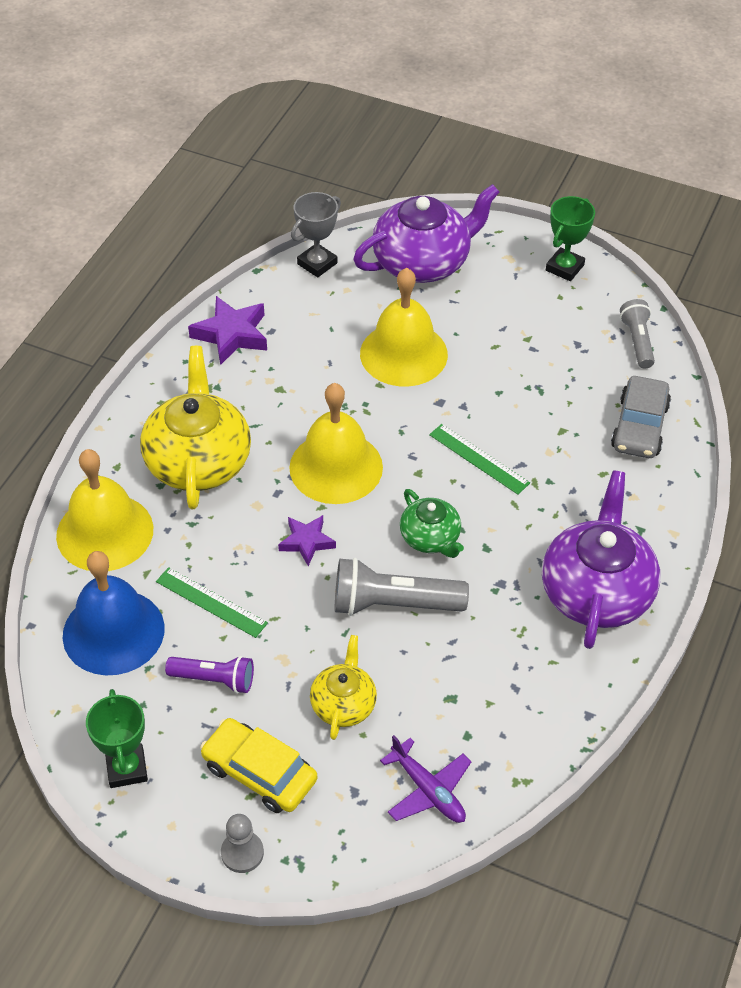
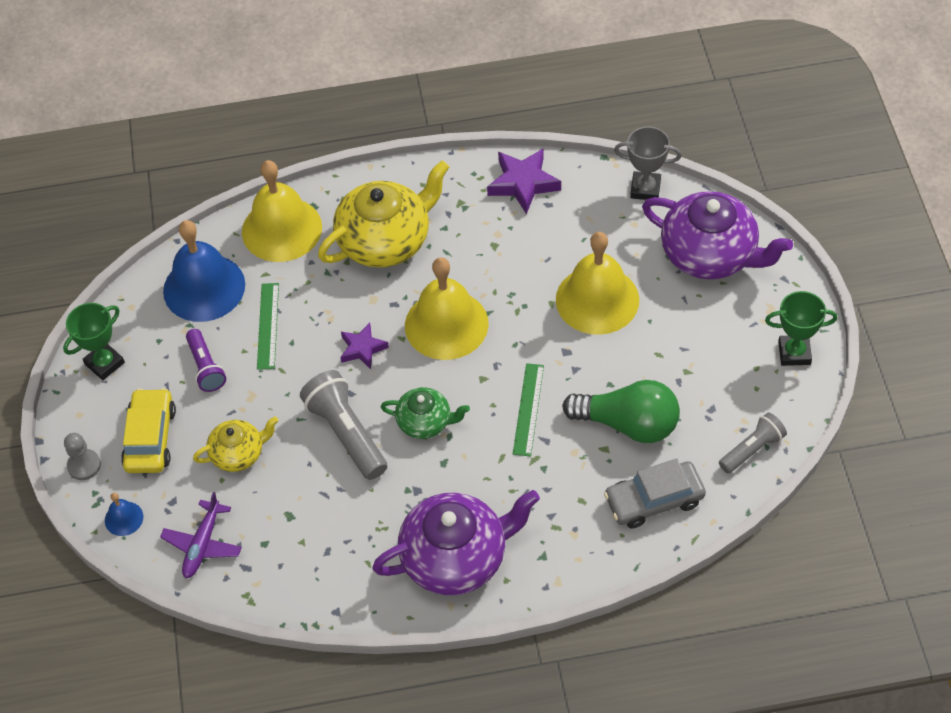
camera: 60 degrees right, 5 degrees up
(340, 847) = (124, 518): none -> blue bell
(430, 538) = (425, 422): green teapot -> green teapot turned 105 degrees counterclockwise
(549, 402) = (628, 424): none -> green light bulb

